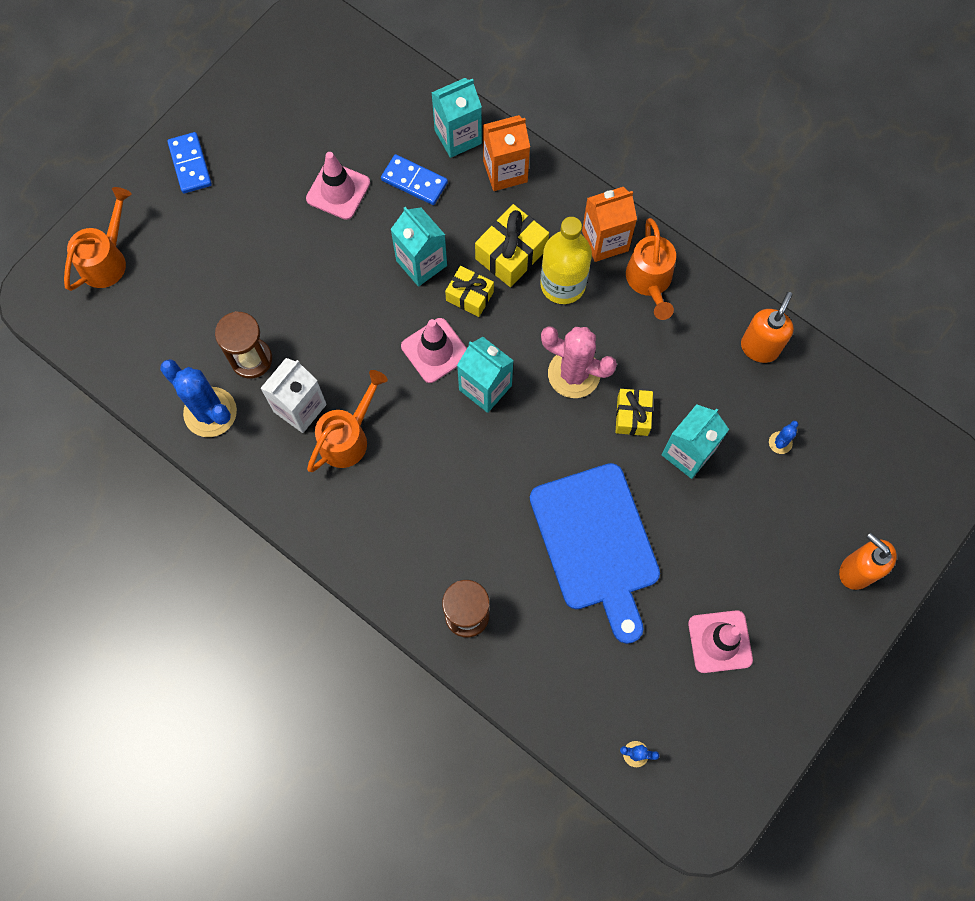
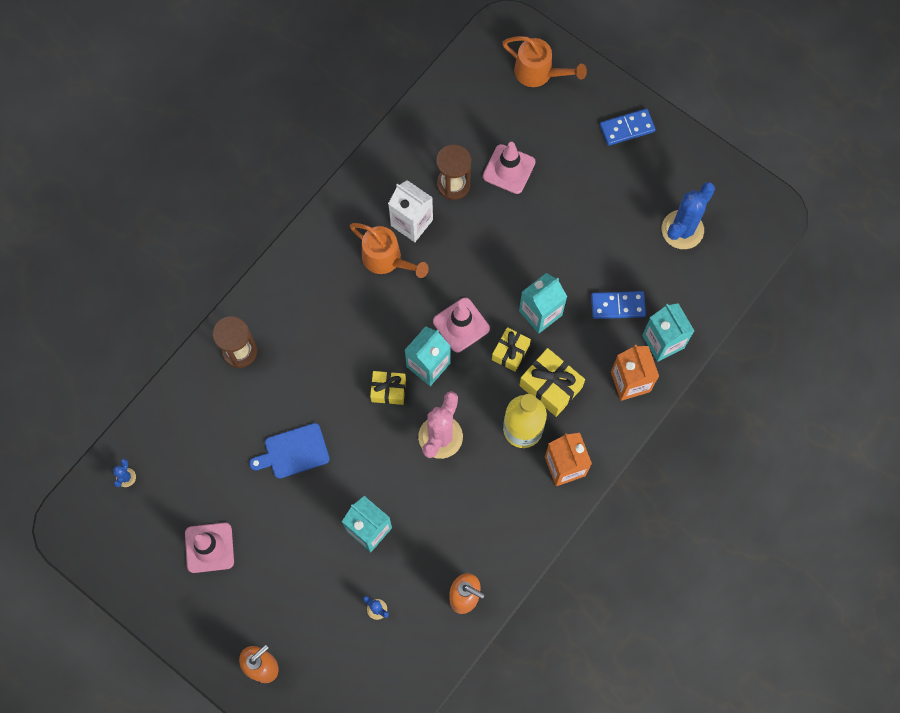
camera: 90 degrees right, 0 degrees up
(210, 412) = (408, 157): blue cactus -> blue cactus (682, 230)
(338, 191) = (606, 244): pink traffic cone -> pink traffic cone (509, 169)
(414, 181) = (618, 306): blue domino -> blue domino turned 60 degrees clockwise
(596, 543) = (293, 452): blue cutting board -> blue cutting board, size x0.54
(632, 416) = (402, 484): yellow gift -> yellow gift (388, 390)
(649, 281) = (526, 503): orange watering can -> none

